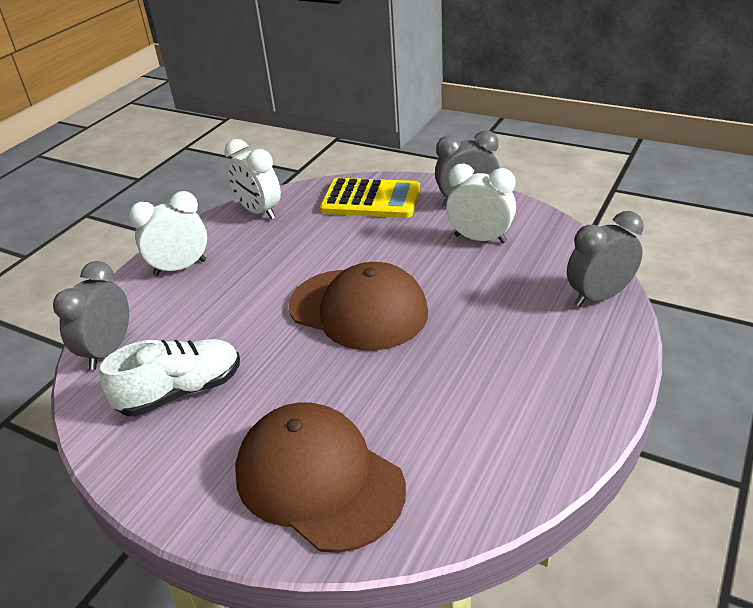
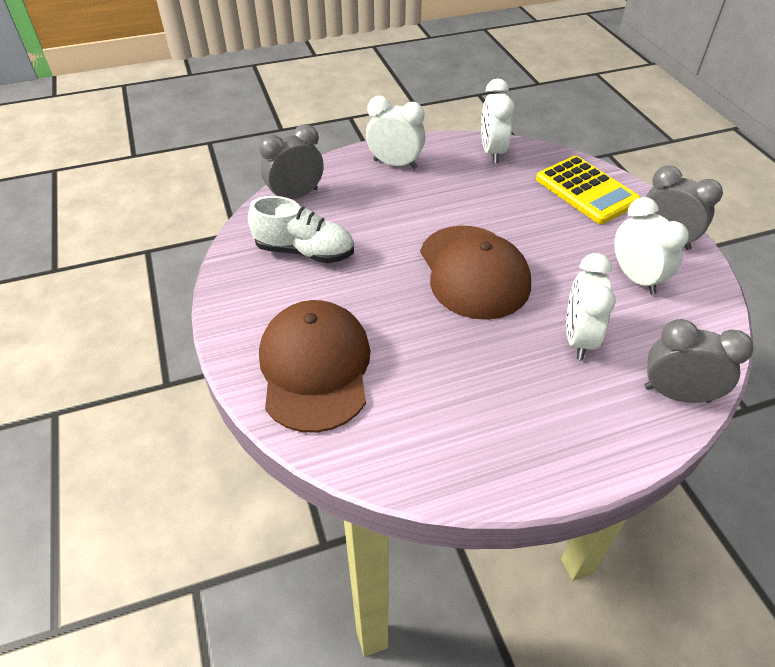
camera: 40 degrees right, 10 degrees up
(494, 305) = (578, 338): none -> white clock

